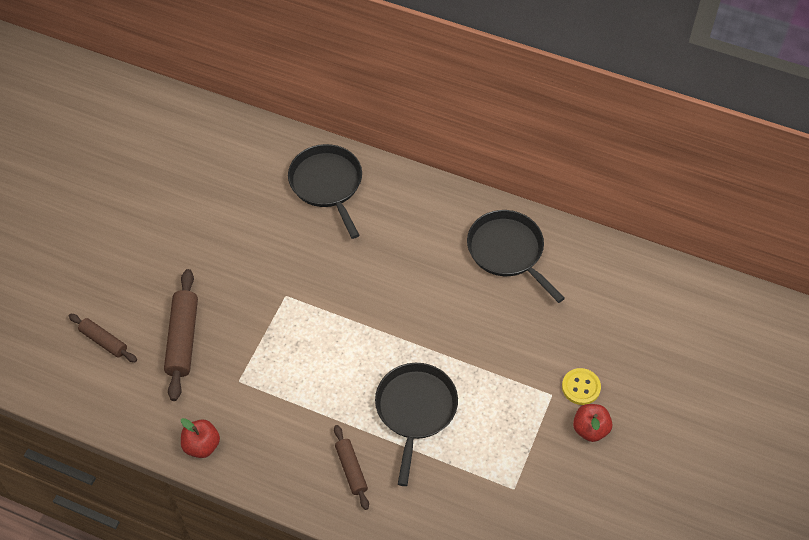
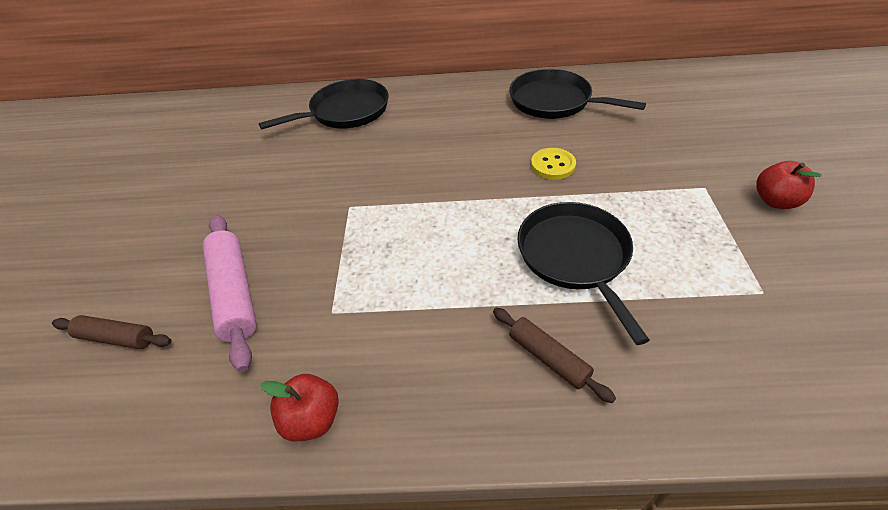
camera: 20 degrees left, 10 degrees down
(182, 339) = (234, 294): brown rolling pin -> pink rolling pin
(327, 184) = (346, 111): black pan -> black pan turned 105 degrees clockwise
(581, 387) = (725, 171): yellow button -> yellow button (553, 165)

